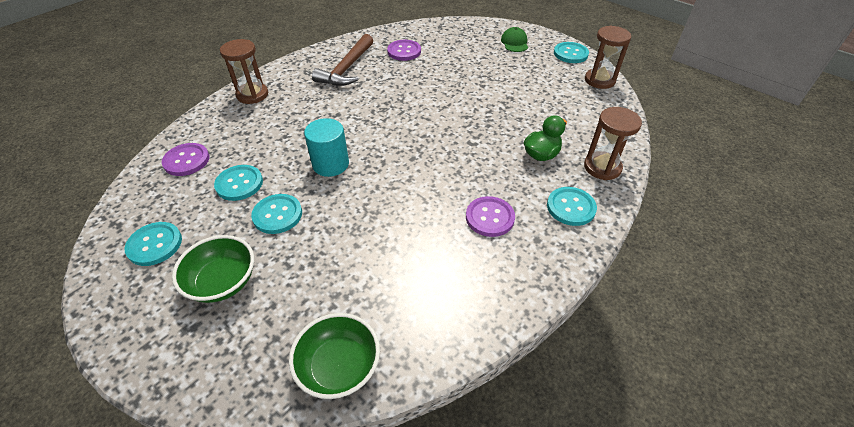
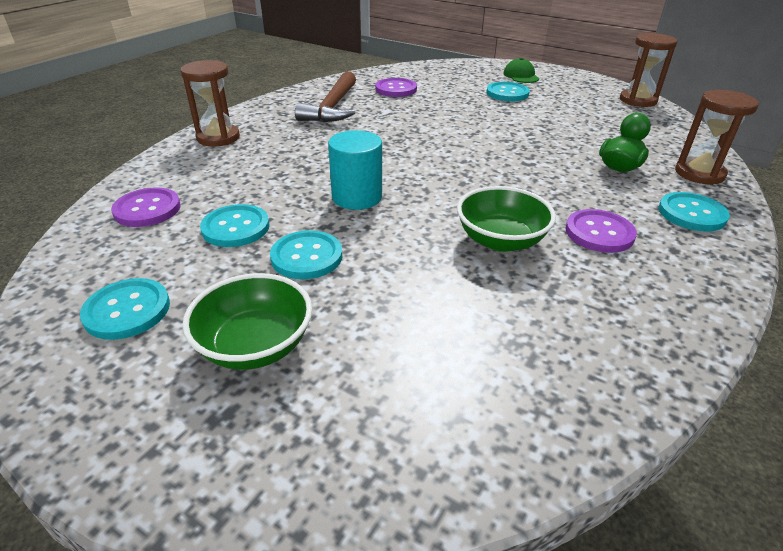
camera: 10 degrees left, 10 degrees down
(339, 367) = (493, 437): green bowl -> green bowl (500, 240)
(570, 54) = (589, 81): turquoise button -> turquoise button (507, 93)

